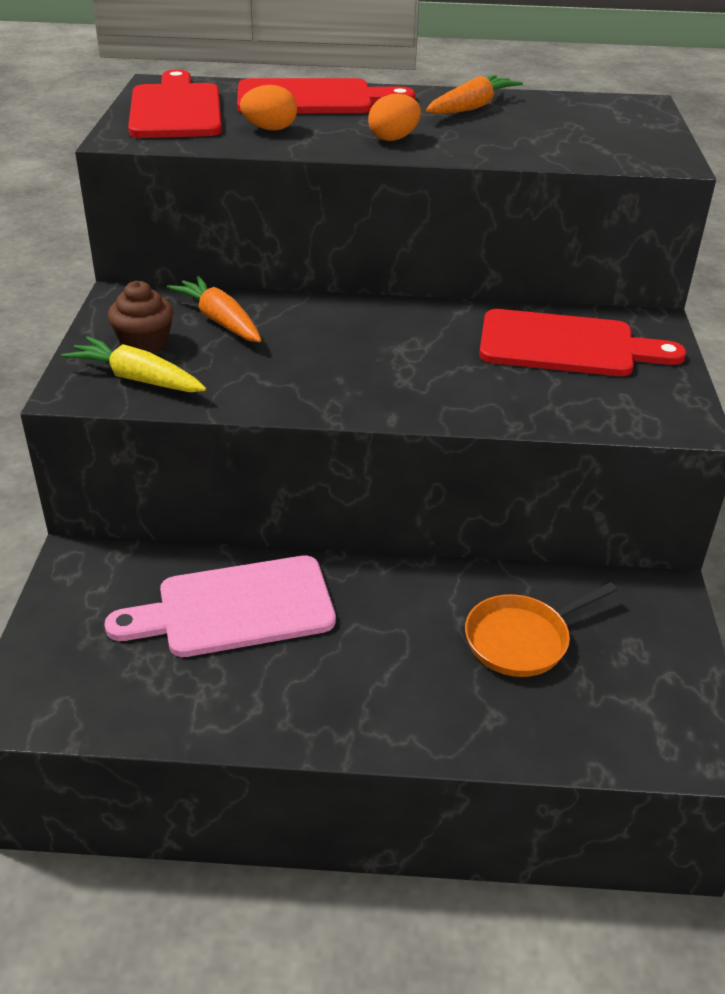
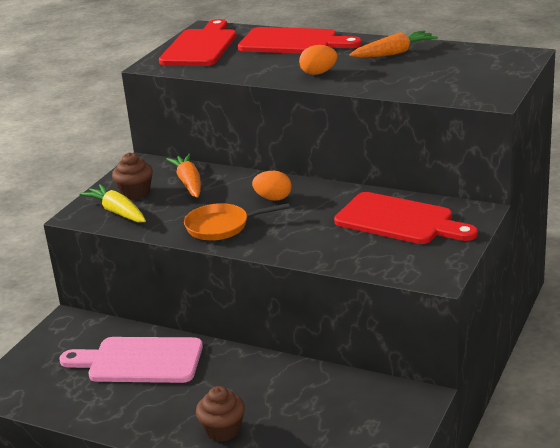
camera: 25 degrees right, 10 degrees down
(270, 129) = (246, 63): orange egg -> orange egg (273, 198)
(436, 700) = (223, 430): none -> brown cupcake
(522, 639) = (300, 408): orange pan -> orange pan (221, 226)

